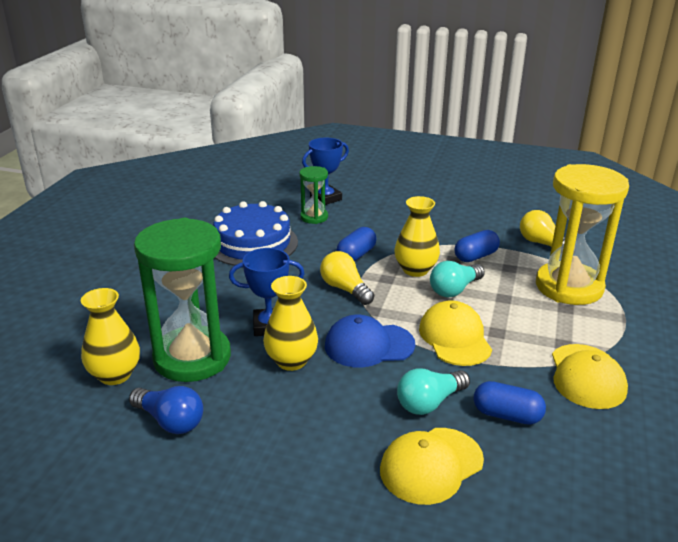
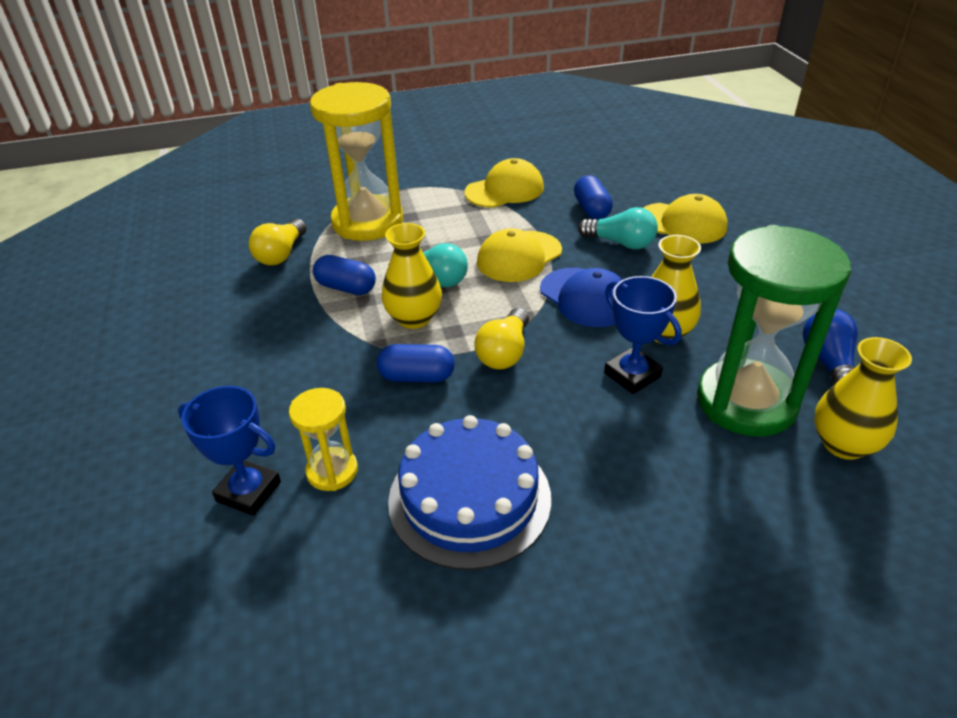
camera: 120 degrees left, 10 degrees up
(314, 217) = (332, 471): green hourglass -> yellow hourglass

